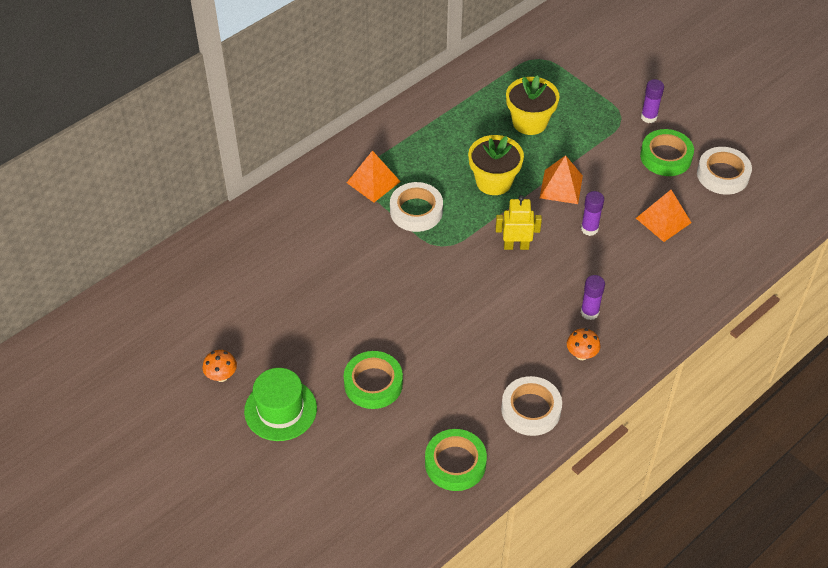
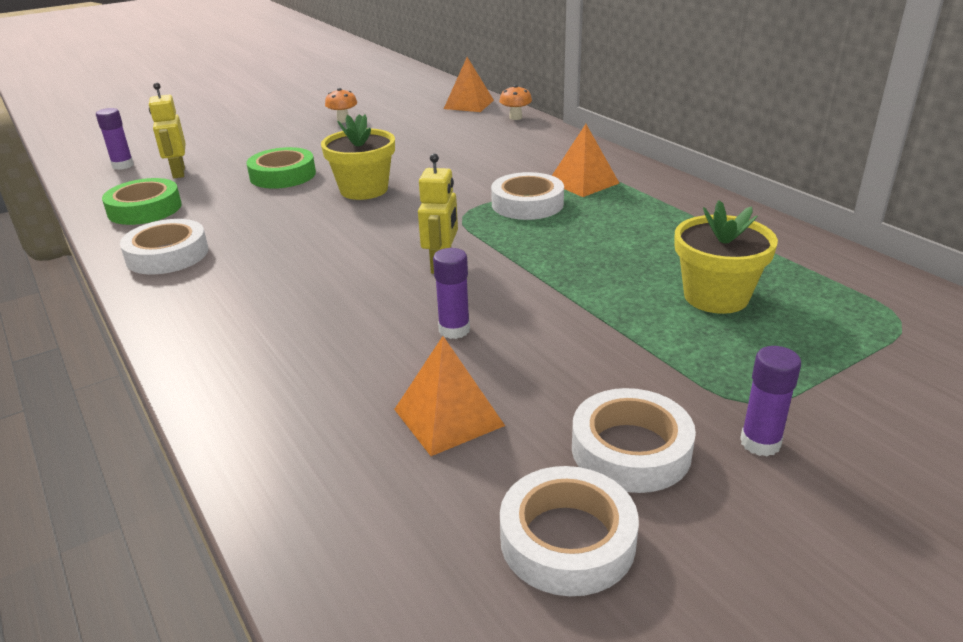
camera: 100 degrees right, 20 degrees down
(280, 409) = (287, 139): green hat -> none
(372, 473) = (178, 172): none -> yellow robot
(494, 181) = (575, 257): yellow flower pot -> yellow flower pot (364, 190)
(561, 187) = (557, 312): orange pyramid -> orange pyramid (468, 104)
(581, 354) = (218, 297): orange mushroom -> orange mushroom (515, 117)
(589, 312) = (286, 312): purple glue stick -> purple glue stick (123, 165)
(666, 157) = (631, 449): green tape -> white tape

